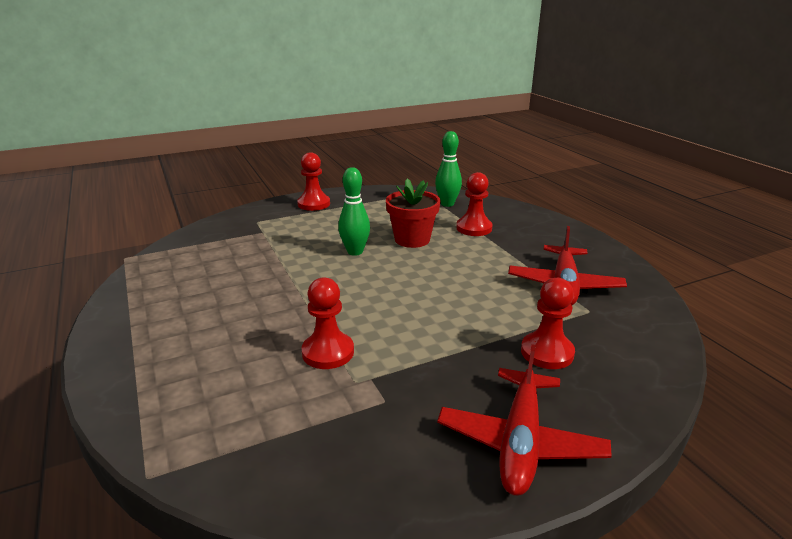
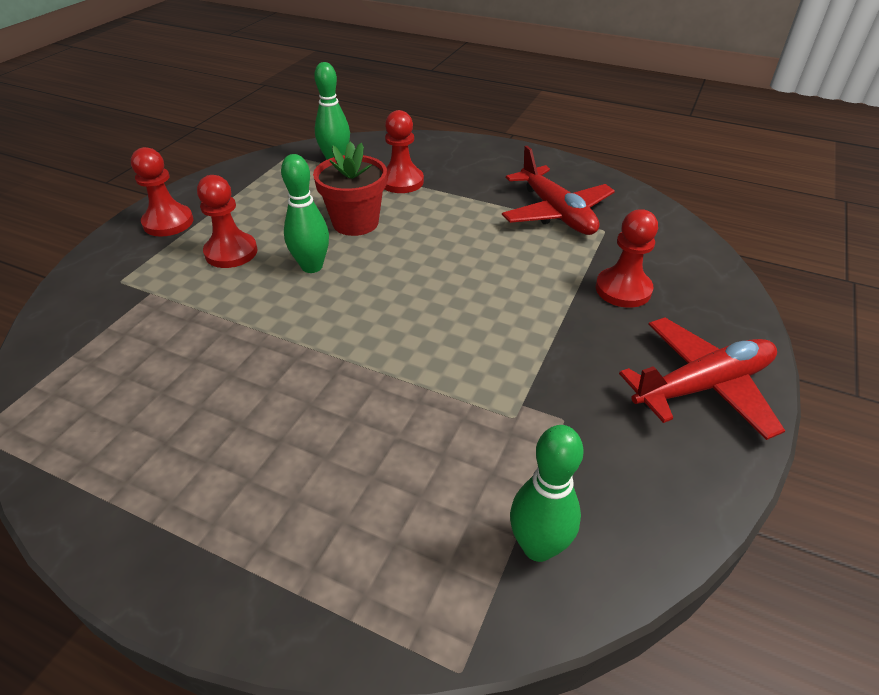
camera: 40 degrees left, 15 degrees up
(268, 453) = (538, 547): none -> green bowling pin
(328, 352) = (446, 403): red pawn -> red pawn (231, 252)
(520, 442) = (703, 386): red plane -> red plane turned 90 degrees counterclockwise

